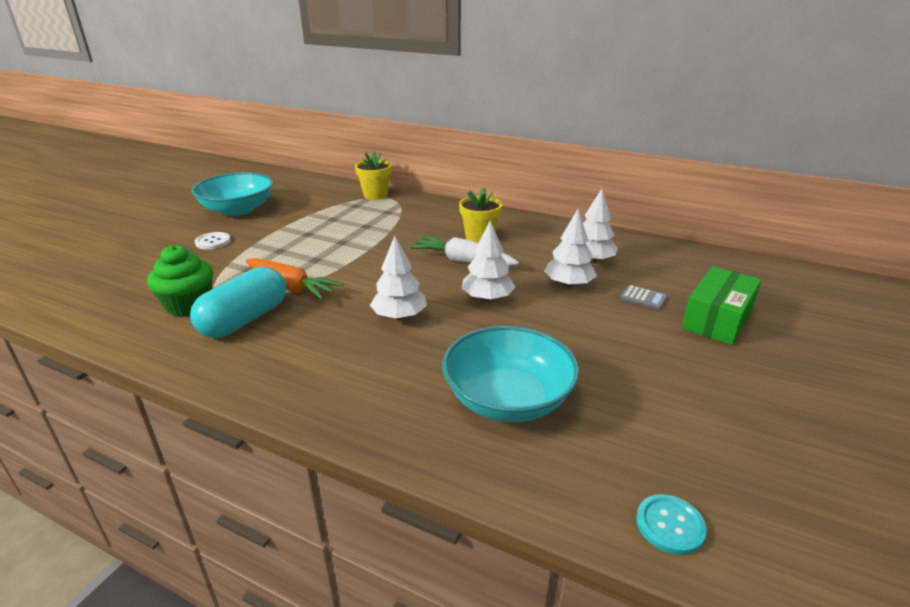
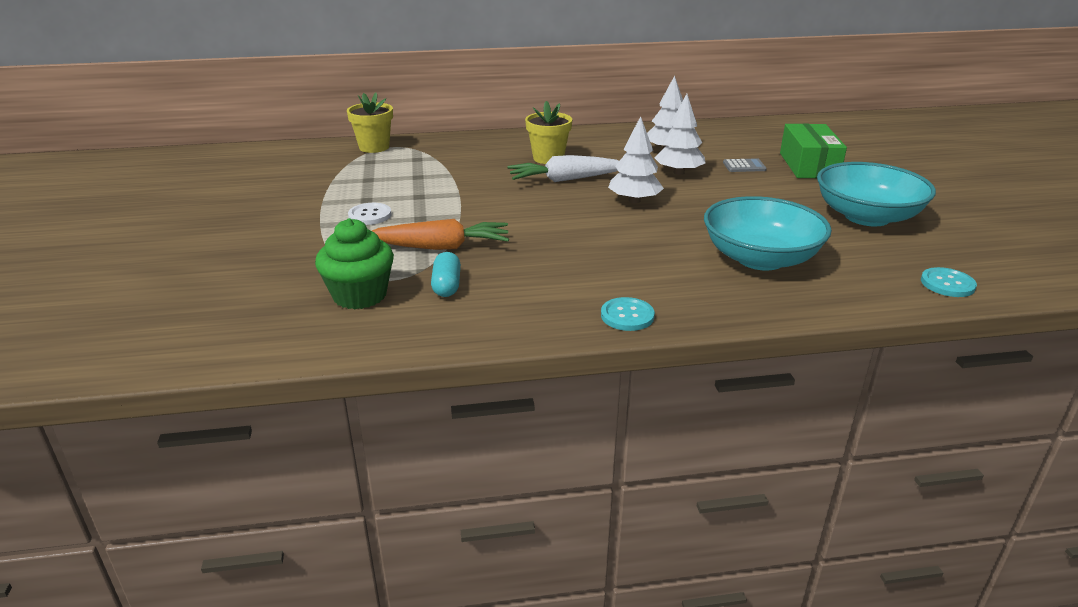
camera: 35 degrees left, 0 degrees up
(213, 242) = (264, 236): white button -> white button (370, 215)
(238, 210) = (229, 200): turquoise bowl -> turquoise bowl (866, 216)
(245, 320) = (447, 285): turquoise capsule -> turquoise capsule, size x0.52
(312, 402) = (627, 316): none -> turquoise button
(399, 316) = (586, 236): white tree -> none

